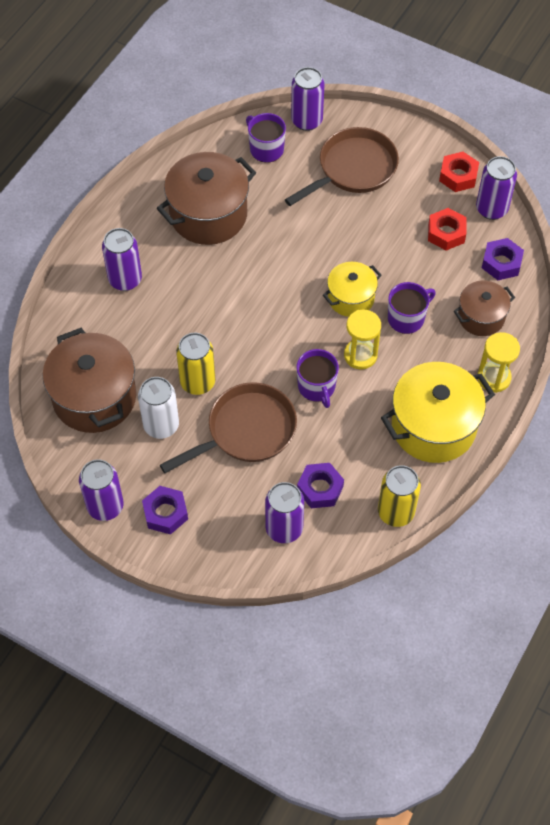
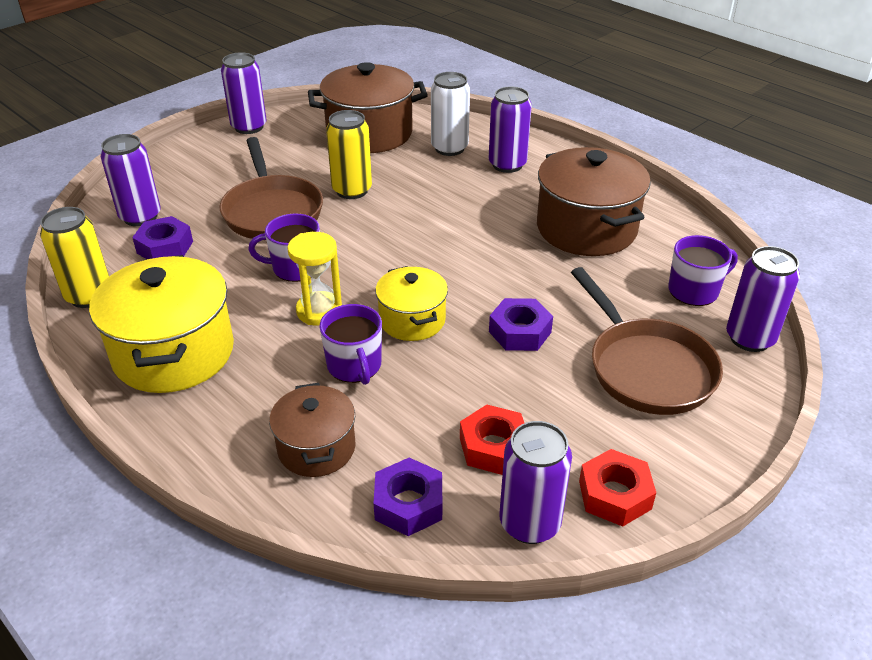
camera: 105 degrees right, 20 degrees down
(161, 425) = (314, 163): white can -> white can (449, 148)
(165, 513) = (216, 154): purple nut -> purple nut (520, 332)
(493, 378) = (205, 434): yellow hourglass -> none

